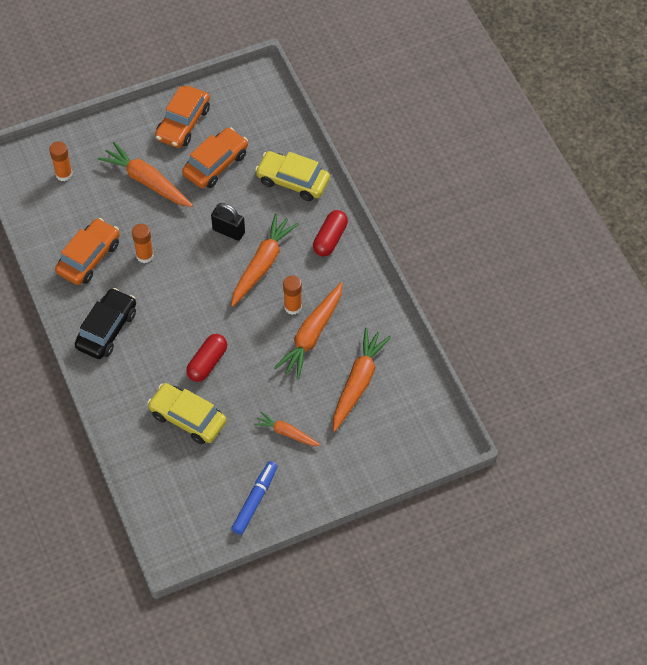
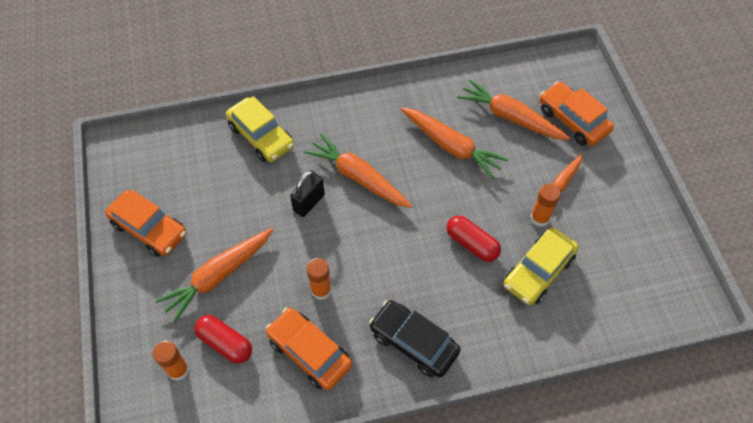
camera: 80 degrees left, 0 degrees up
(216, 164) = (217, 203): orange car -> orange car (572, 120)
(255, 500) = (637, 221): blue marker -> none
(293, 181) = (261, 136): yellow car -> yellow car turned 75 degrees counterclockwise
(293, 307) = (415, 158): orange glue stick -> orange glue stick (539, 218)
(330, 239) = (341, 115): red capsule -> red capsule (225, 343)

